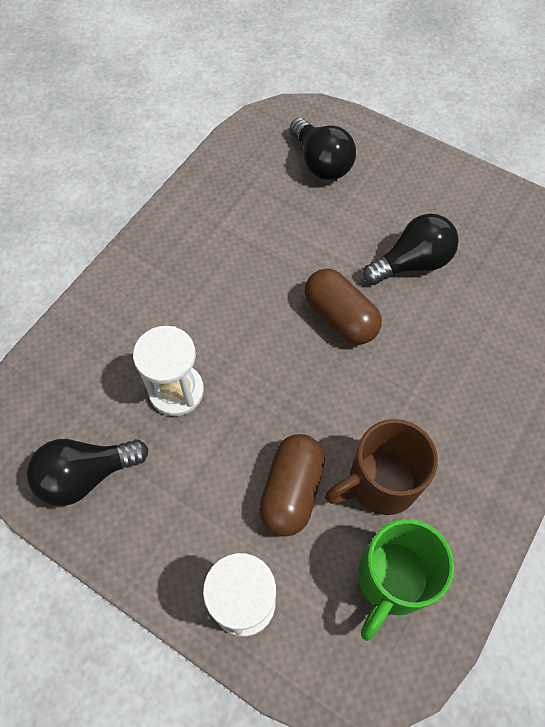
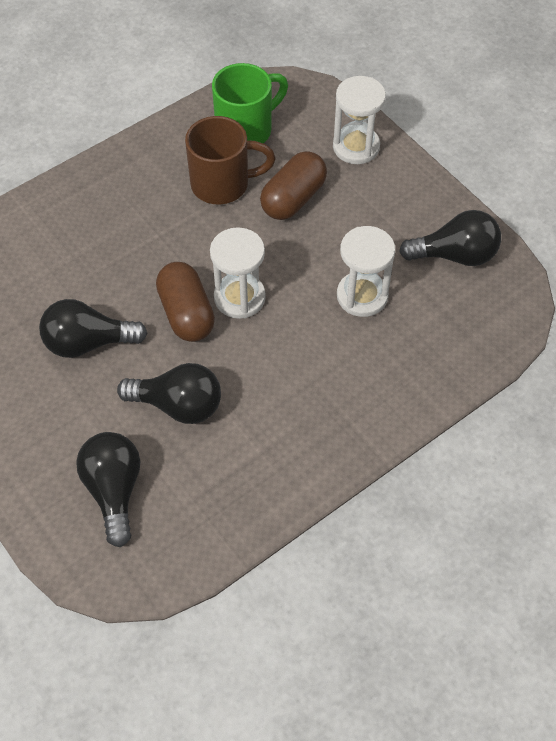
camera: 160 degrees left, 5 degrees down
(298, 349) = (239, 297): none -> white hourglass
(305, 236) = (178, 405): none -> black light bulb

